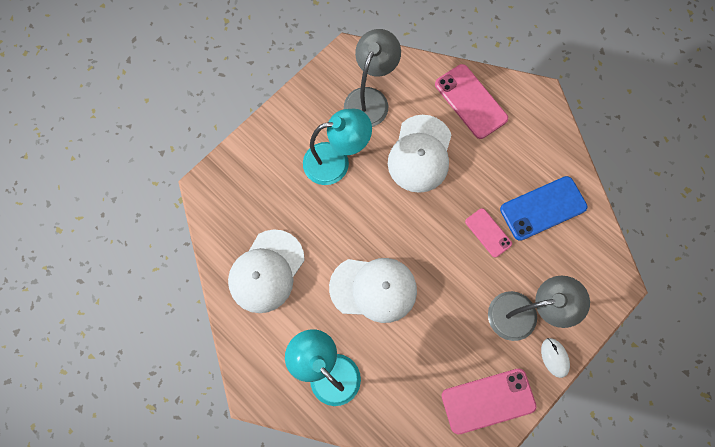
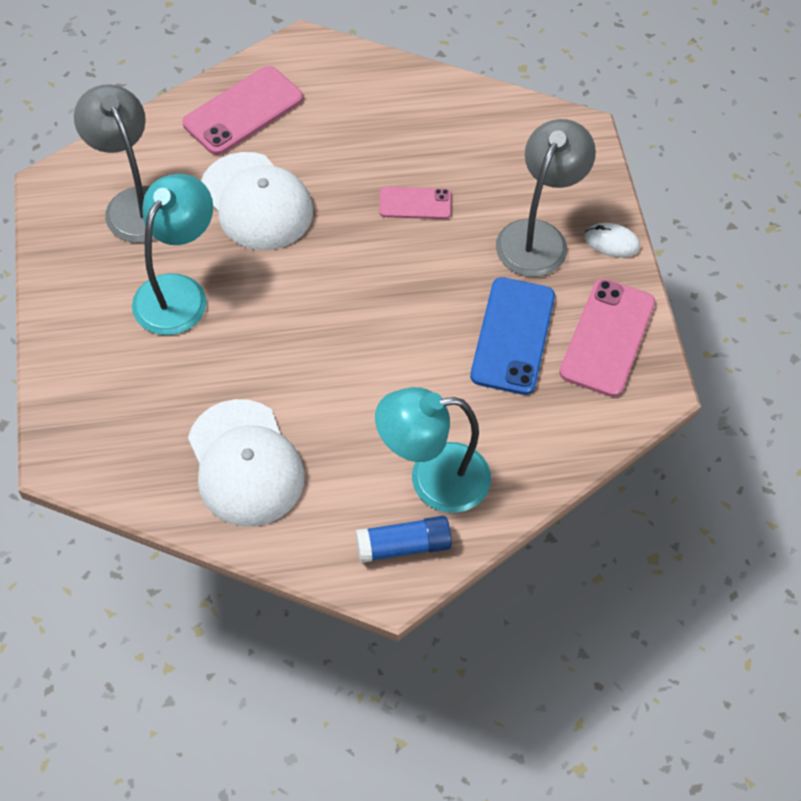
camera: 55 degrees left, 15 degrees down
(278, 384) = (403, 546): none -> blue glue stick
(373, 289) = (376, 361): white cap -> none
(470, 101) = (243, 111): pink phone -> pink phone turned 45 degrees counterclockwise
(543, 208) = (435, 135): blue phone -> blue phone (513, 336)

